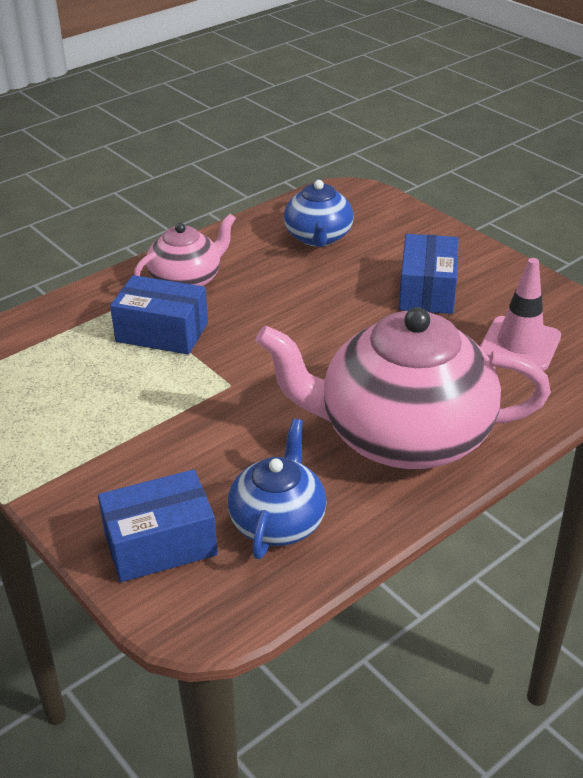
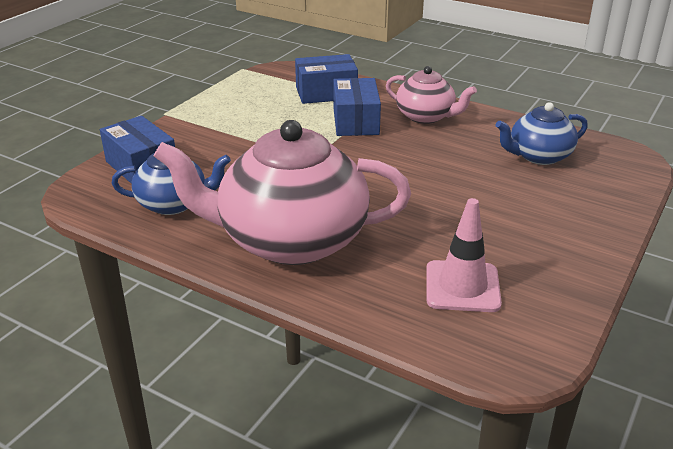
camera: 70 degrees right, 5 degrees down
(402, 435) = (290, 240): pink teapot -> pink teapot turned 75 degrees counterclockwise
(427, 291) = (506, 222): blue box -> blue box (326, 93)

